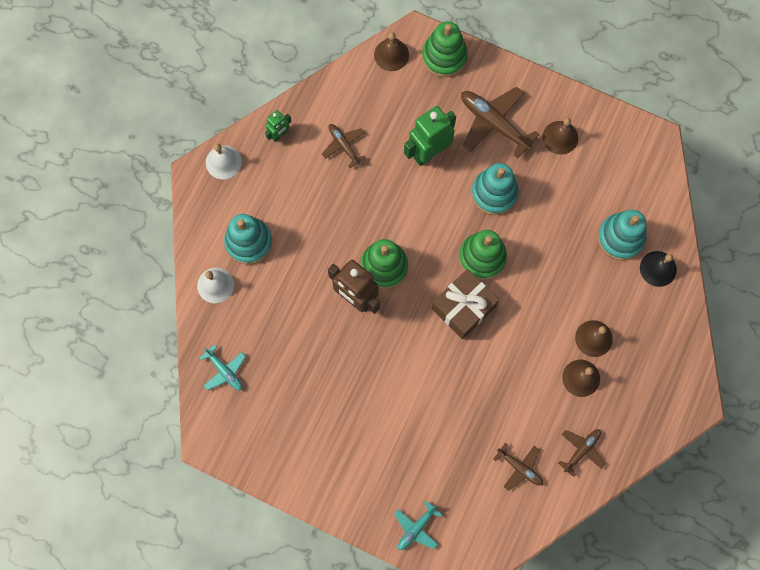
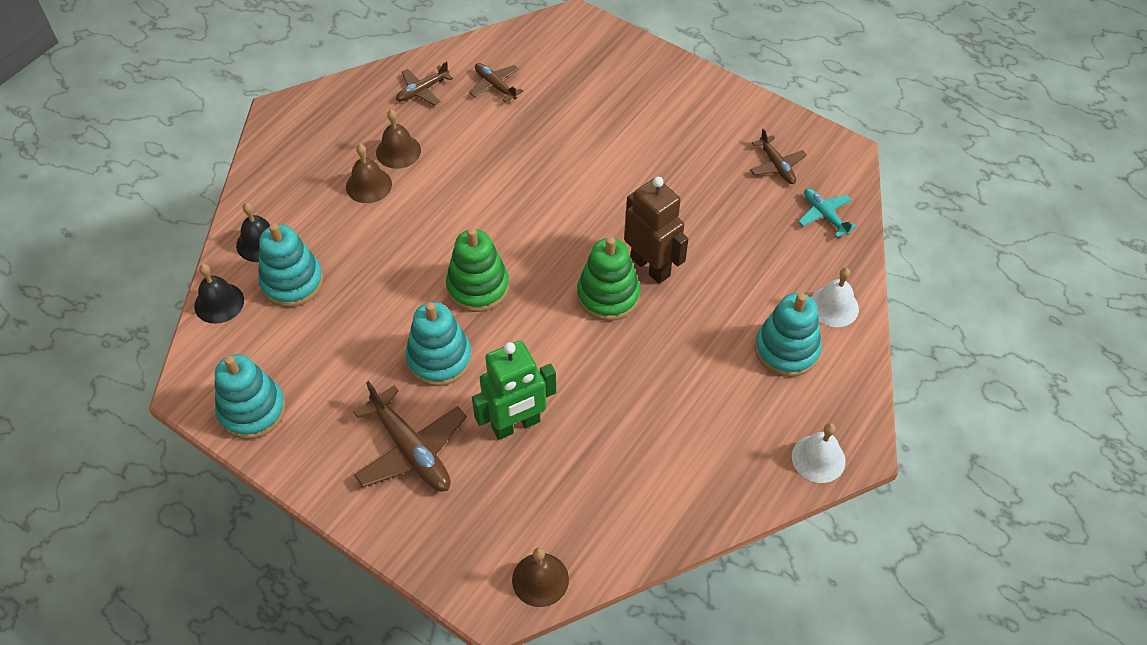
camera: 170 degrees left, 20 degrees down
(279, 134) = (732, 484): green robot -> none
(344, 145) = (638, 453): brown plane -> brown plane (776, 166)
(416, 528) = (620, 54): turquoise plane -> none
(444, 57) = (457, 562): green stacking toy -> none
(463, 307) = (517, 237): brown gift -> none
(560, 137) = (323, 416): brown bell -> none
(609, 133) = (252, 410): none -> turquoise stacking toy
(666, 211) = (219, 303): none -> black bell

